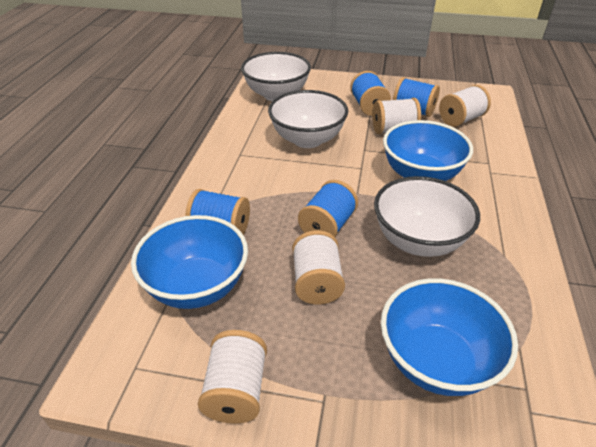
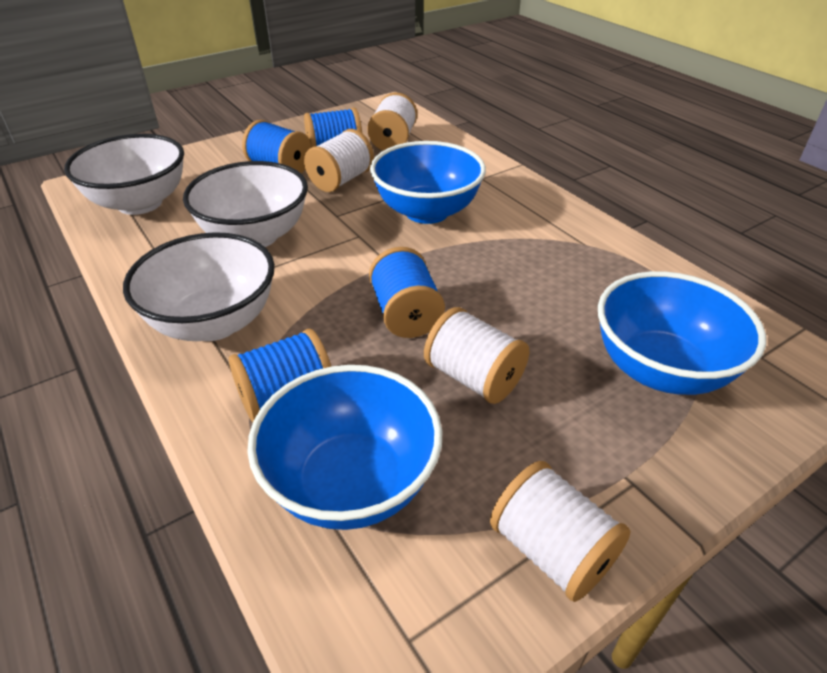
camera: 45 degrees left, 0 degrees up
(418, 241) = (507, 274): white bowl -> white bowl (214, 322)

